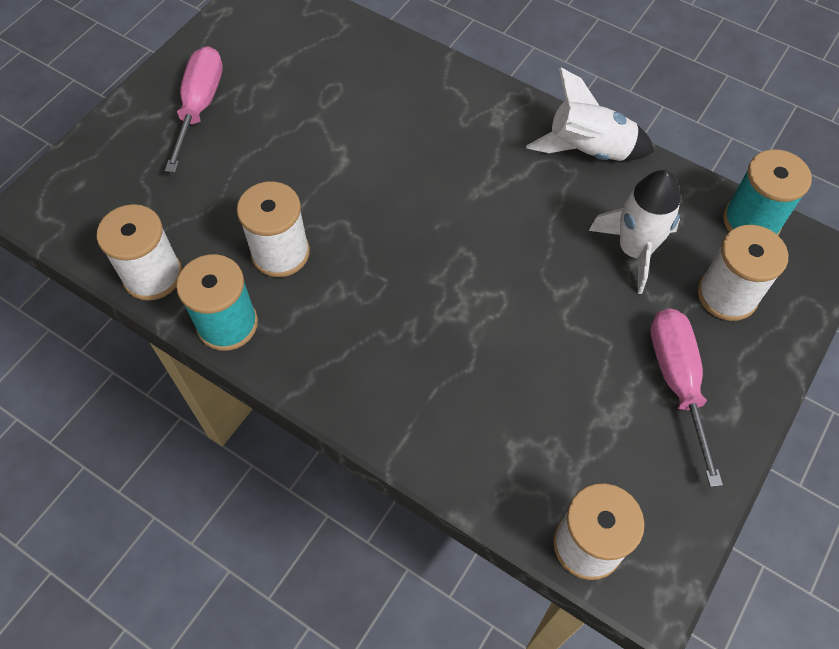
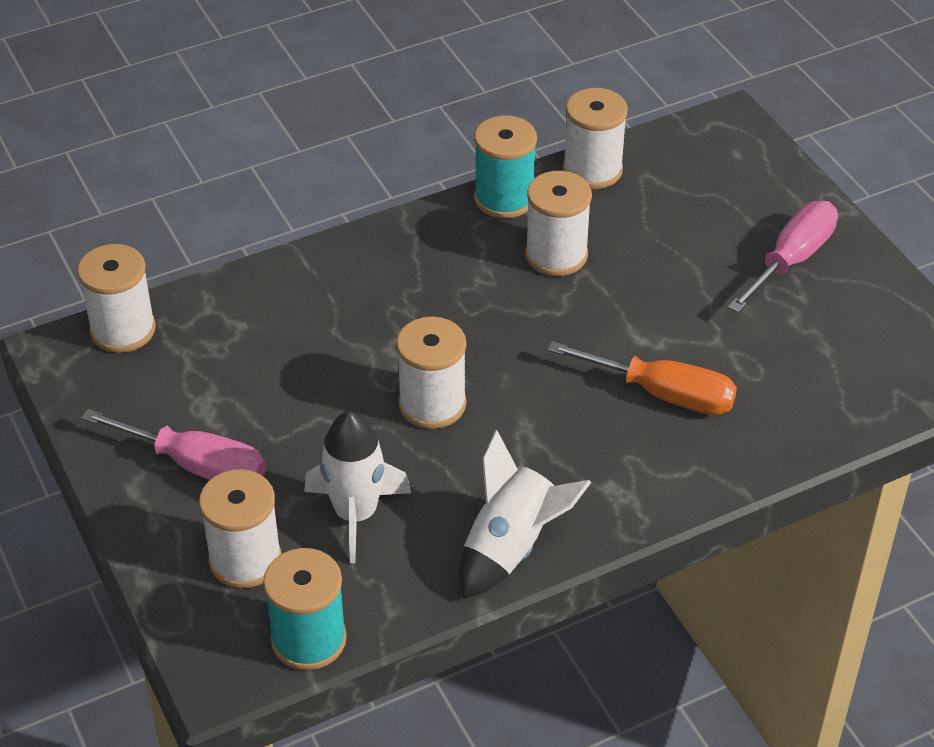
camera: 120 degrees right, 15 degrees down
(200, 106) = (791, 260): pink screwdriver -> pink screwdriver turned 90 degrees counterclockwise
(391, 127) = (663, 394): none -> orange screwdriver
(499, 257) = (432, 404): none -> white spool

